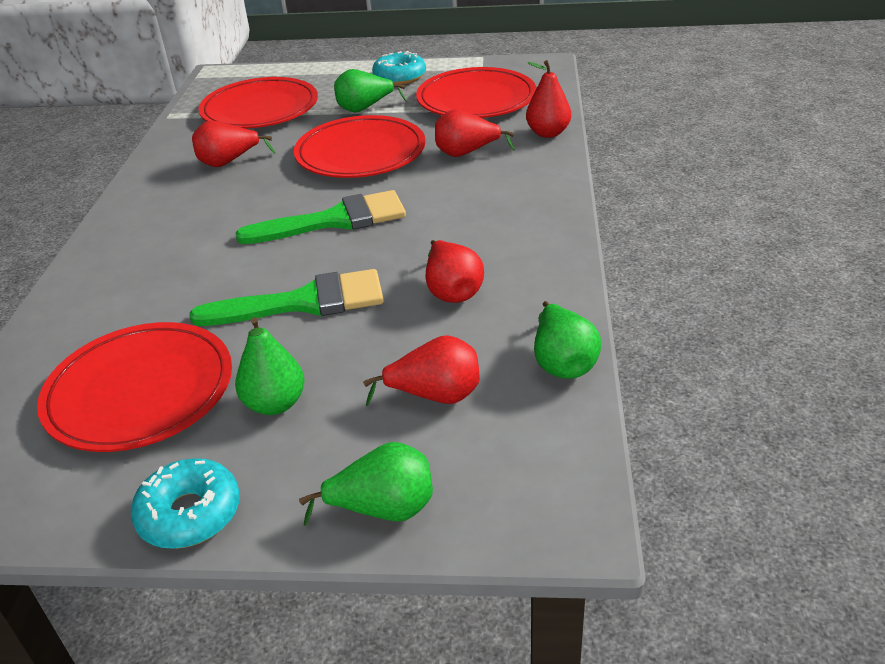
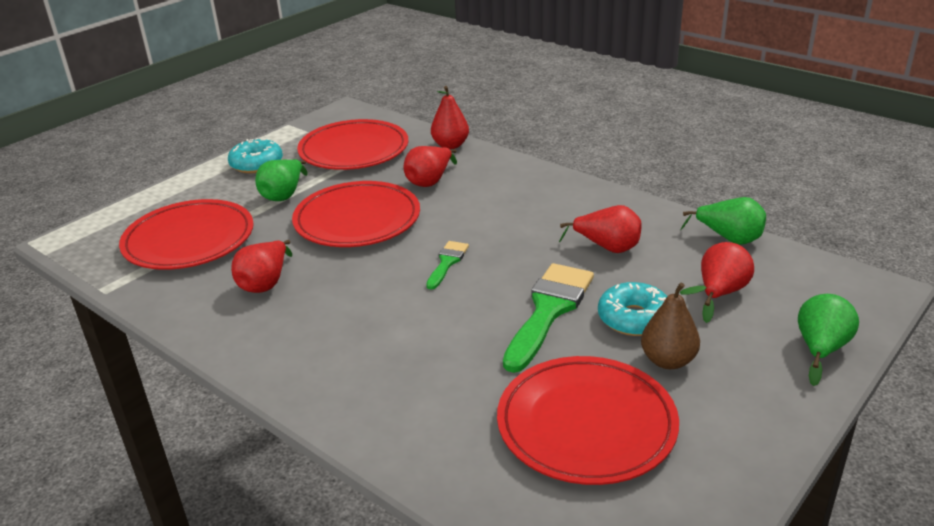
camera: 55 degrees left, 5 degrees down
(190, 514) = (765, 435): turquoise donut -> turquoise donut (634, 318)
(275, 404) = (668, 361): green pear -> brown pear
(334, 220) = (447, 262): green brush -> green brush, size x0.52

